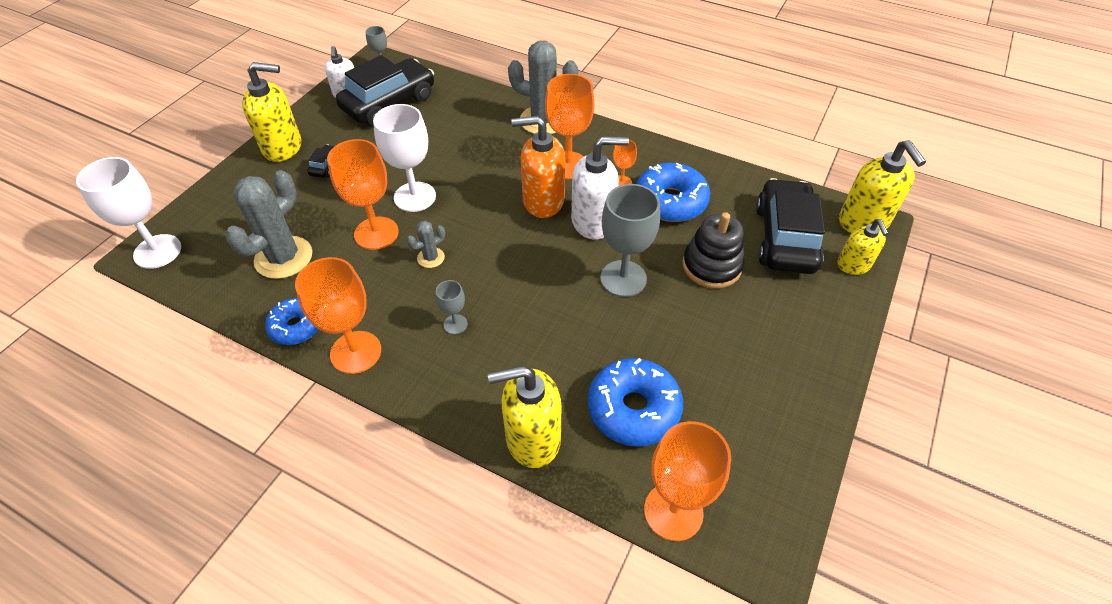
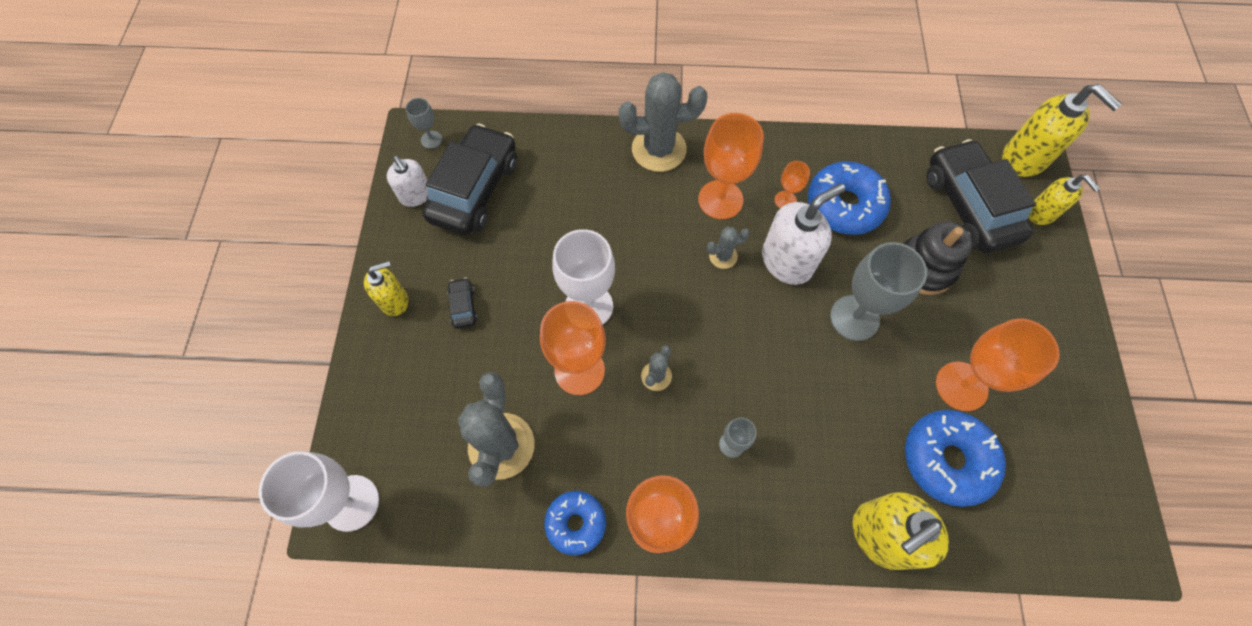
camera: 25 degrees left, 15 degrees up
(283, 147) = (394, 301): yellow soap dispenser -> yellow soap dispenser, size x0.61
(543, 201) = (723, 256): orange soap dispenser -> grey cactus
(673, 511) = (1037, 547): orange goblet -> orange goblet (961, 386)

